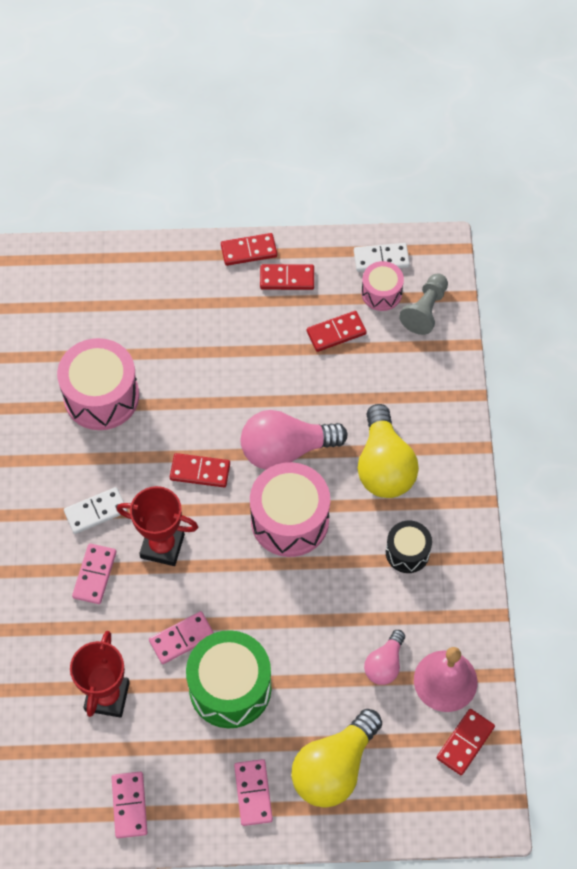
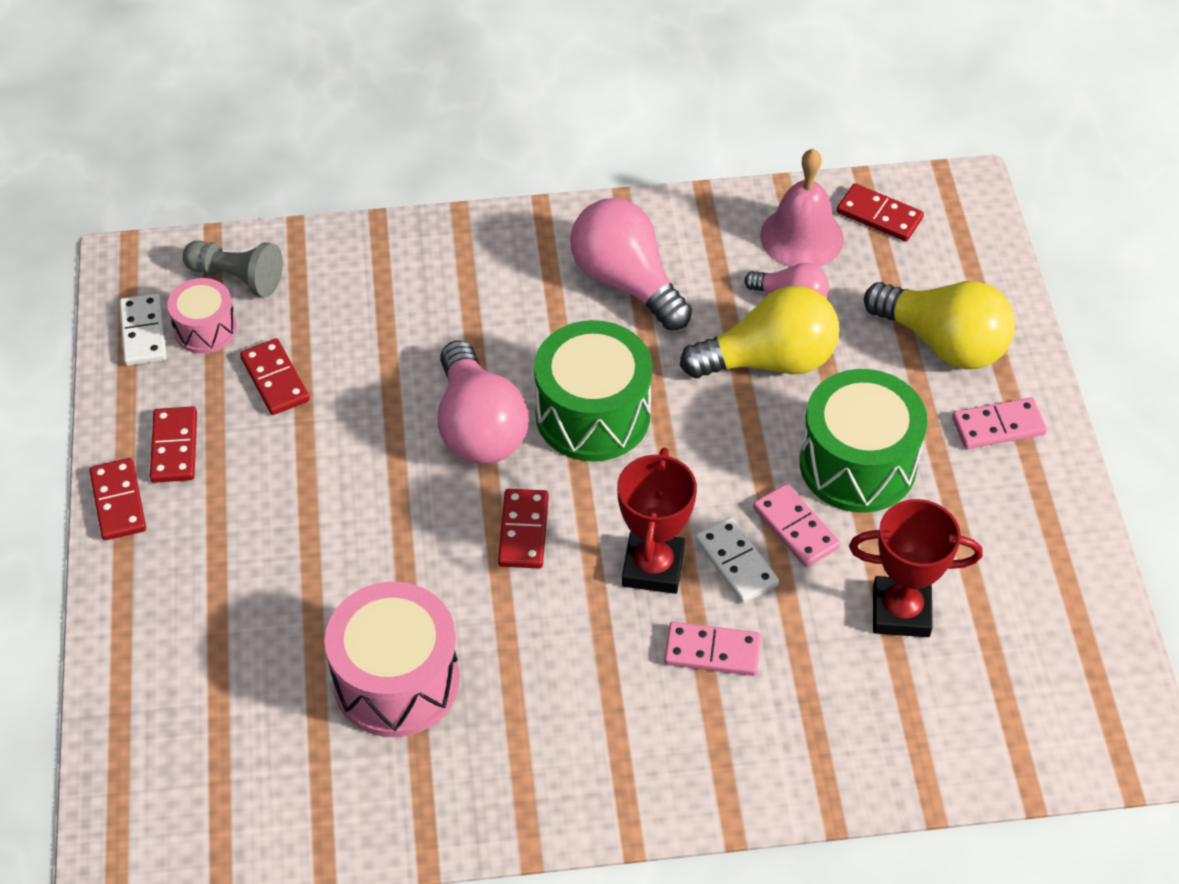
camera: 95 degrees left, 10 degrees down
(96, 512) = (606, 663): white domino -> white domino (736, 562)
(129, 805) = (1051, 565): pink domino -> none
(289, 520) = (593, 414): pink drum -> green drum
(384, 466) = (496, 312): yellow light bulb -> yellow light bulb (769, 361)
(407, 552) = (626, 282): black drum -> pink light bulb

